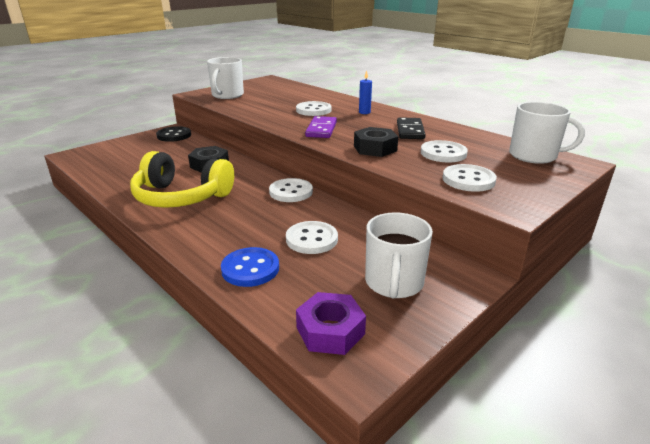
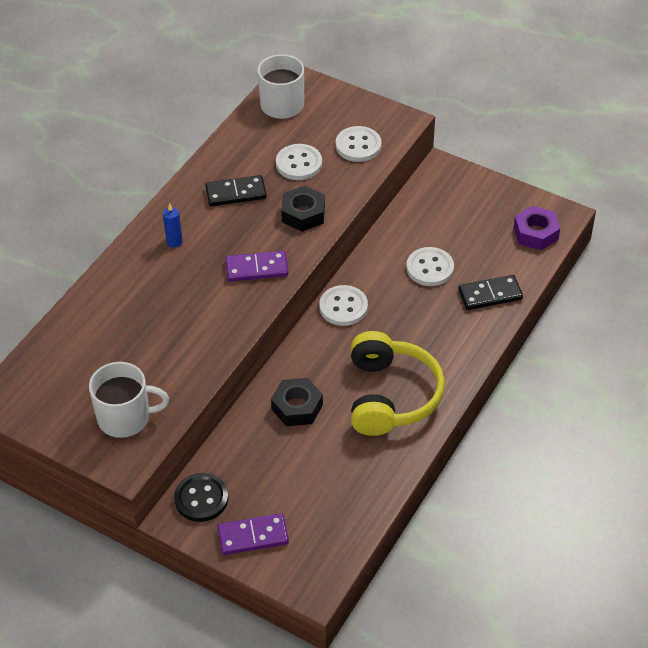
camera: 105 degrees left, 20 degrees up
(130, 144) = (253, 536): none -> purple domino
(250, 269) = (490, 294): blue button -> black domino
(313, 110) = (179, 294): white button -> none
(394, 283) = (469, 209): white mug -> none

